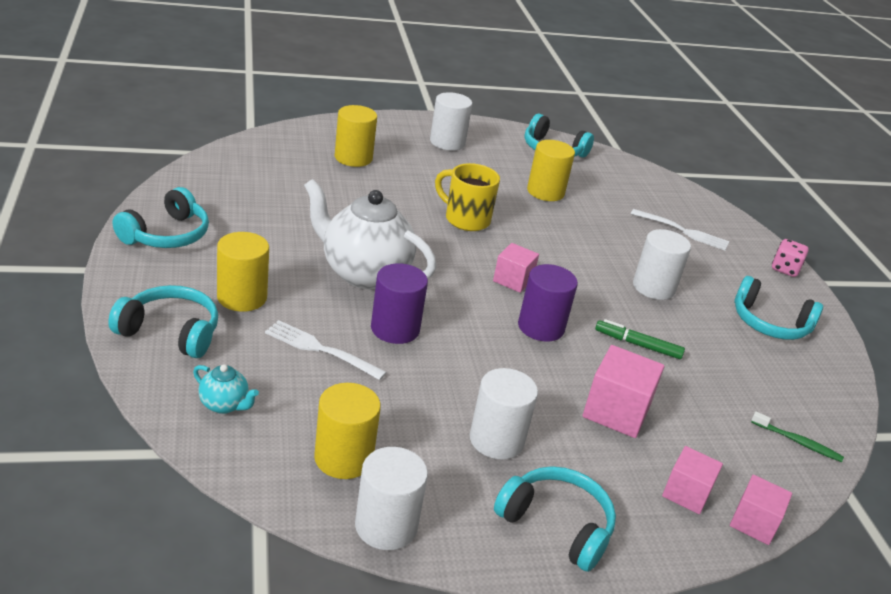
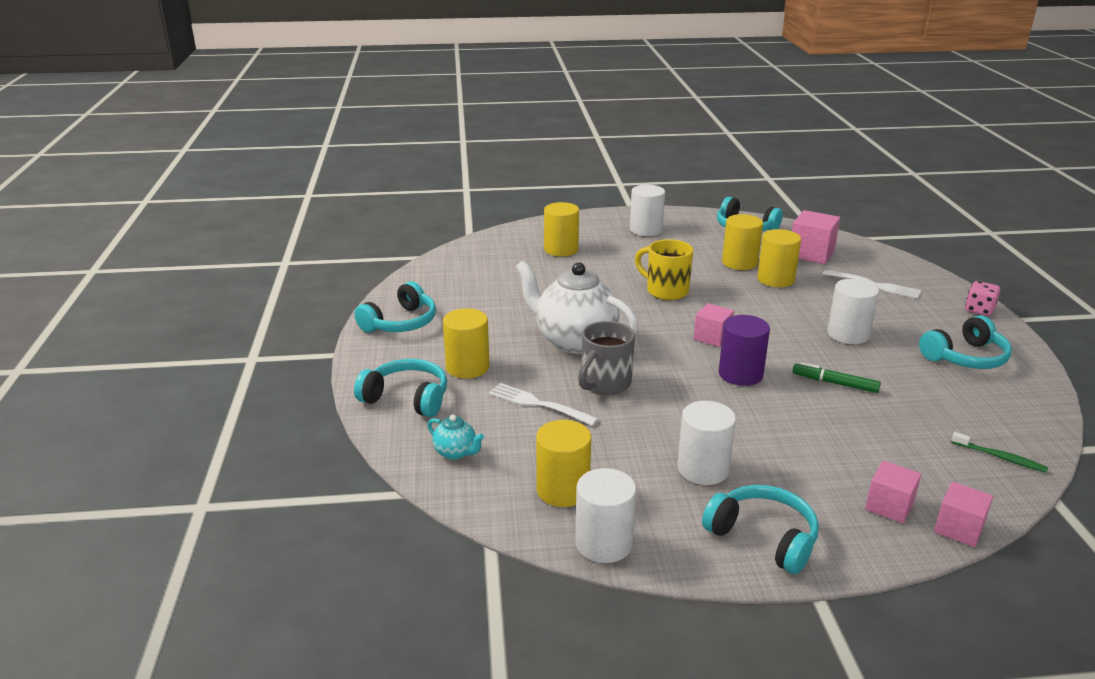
camera: 10 degrees right, 5 degrees down
(395, 329) = (605, 384): purple cylinder -> grey mug
(582, 215) = (775, 279): none -> yellow cylinder
(616, 411) = (816, 440): pink cube -> pink cube (811, 253)
(769, 323) = (966, 357): turquoise headphones -> turquoise headphones turned 60 degrees counterclockwise

